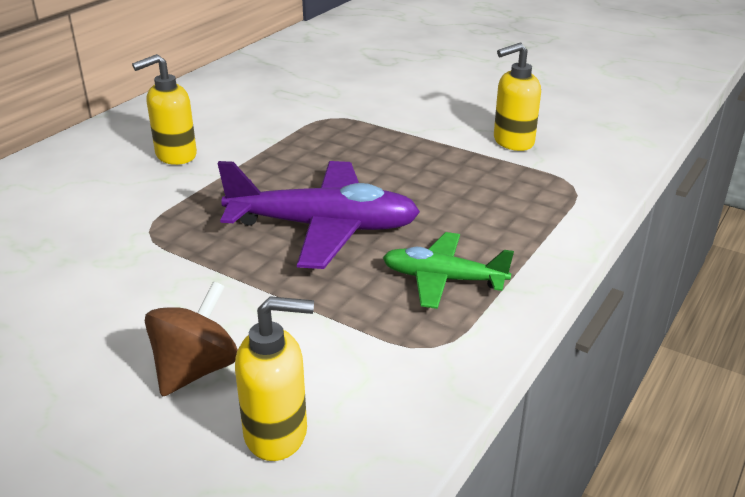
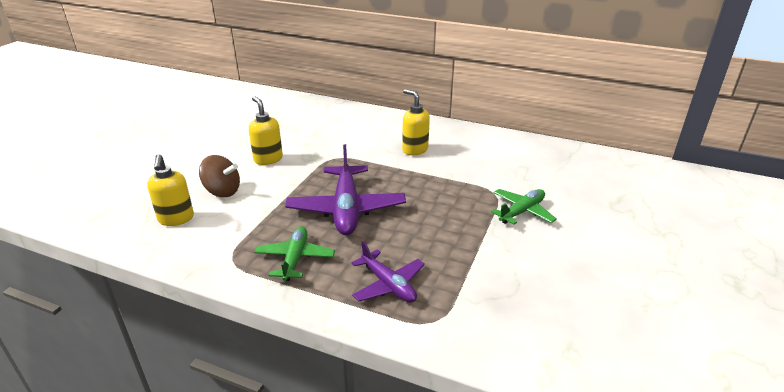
camera: 80 degrees right, 0 degrees up
(379, 108) = (522, 212): none -> green plane
(509, 207) = (388, 285): none -> purple plane
(512, 142) = (498, 284): yellow soap dispenser -> yellow soap dispenser (268, 159)

